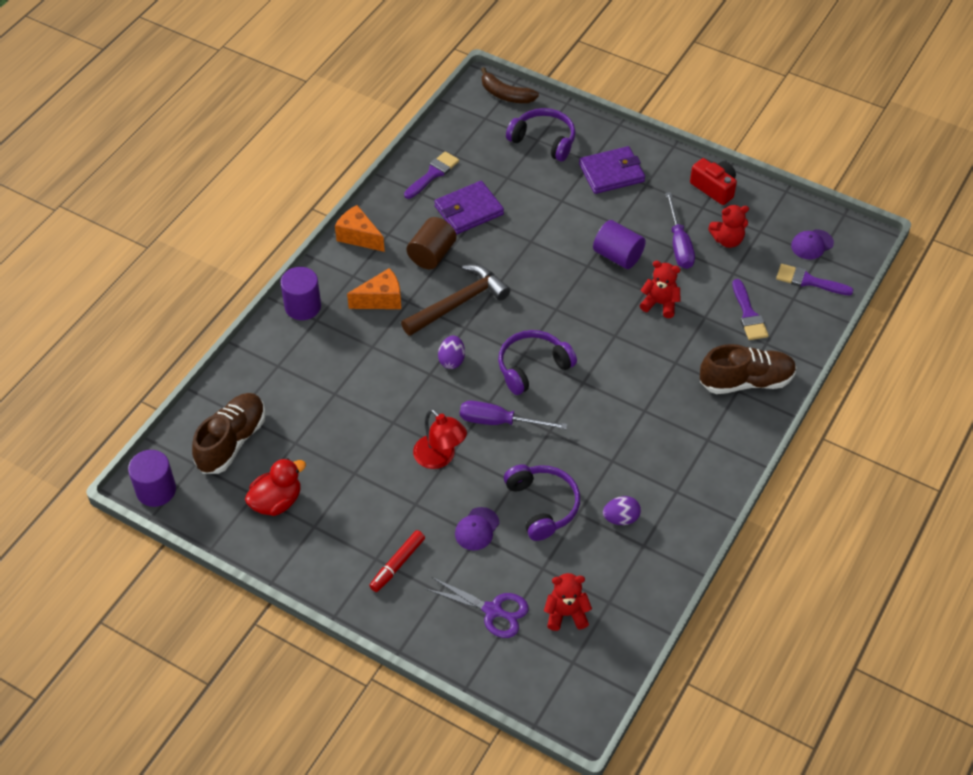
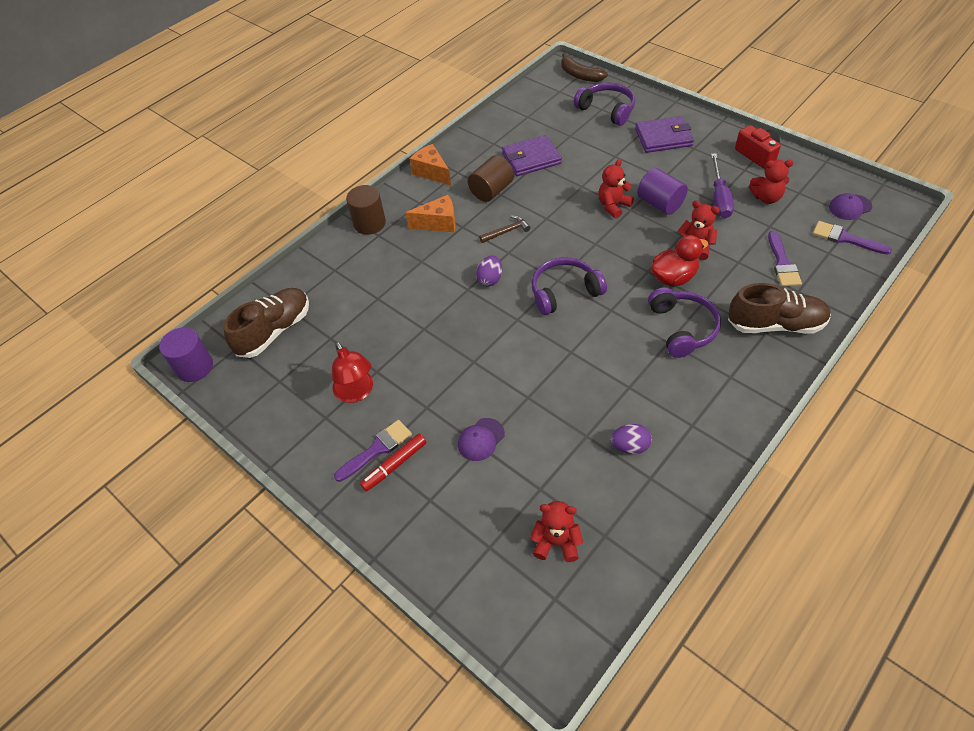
camera: 15 degrees right, 0 degrees up
(276, 501) = (297, 390): red duck -> red duck (673, 277)
(303, 306) = (369, 223): purple cylinder -> brown cylinder
(433, 174) = (506, 129): purple brush -> purple brush (377, 449)
(440, 458) = (459, 366): red lamp -> red lamp (357, 393)
(458, 303) = (506, 231): brown hammer -> brown hammer, size x0.49
(492, 610) = (479, 527): purple scissors -> none
(499, 422) = (523, 338): purple screwdriver -> none
(543, 505) = (551, 423): purple headphones -> purple headphones (682, 328)
(568, 263) = (613, 206): none -> red teddy bear

